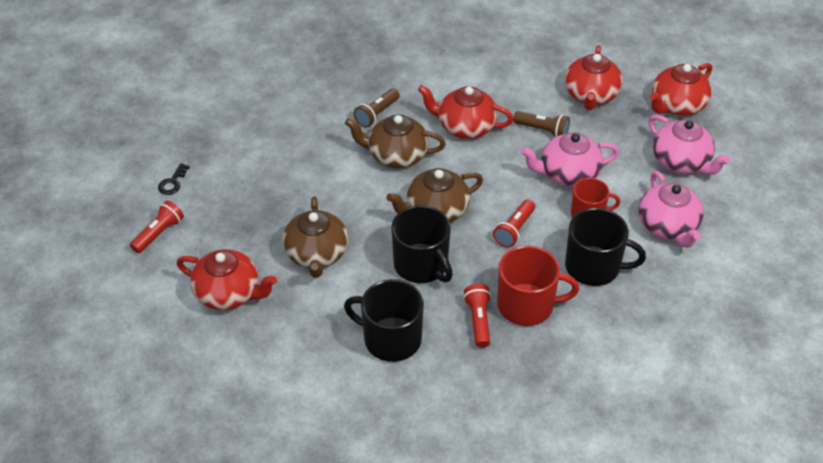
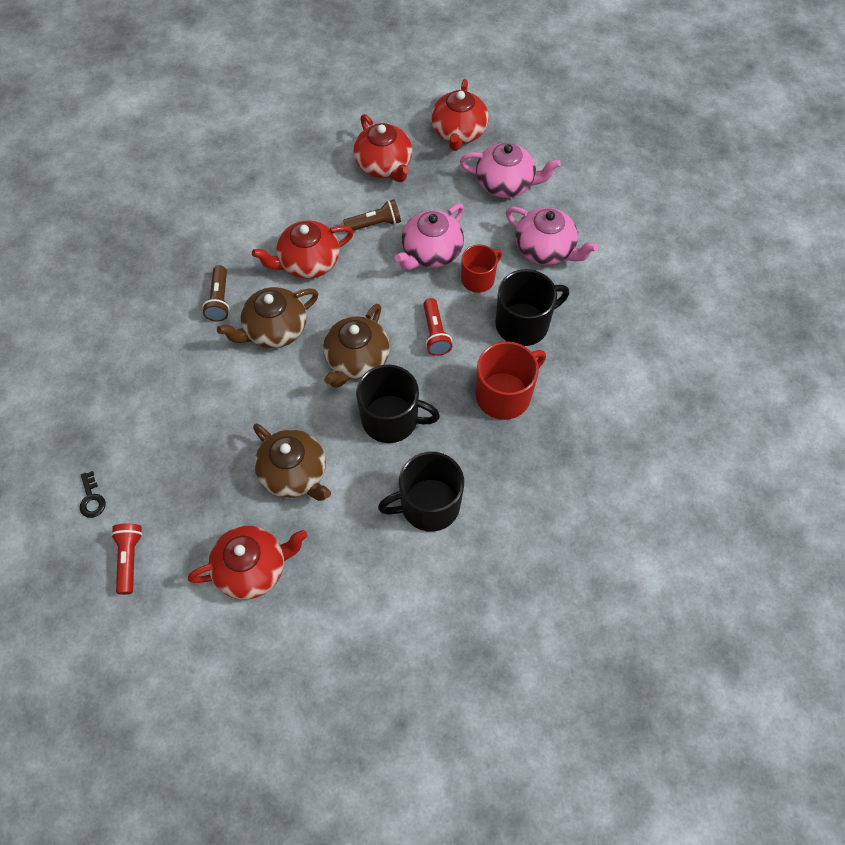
camera: 40 degrees left, 15 degrees up
(478, 321) = (481, 436): red flashlight -> none

